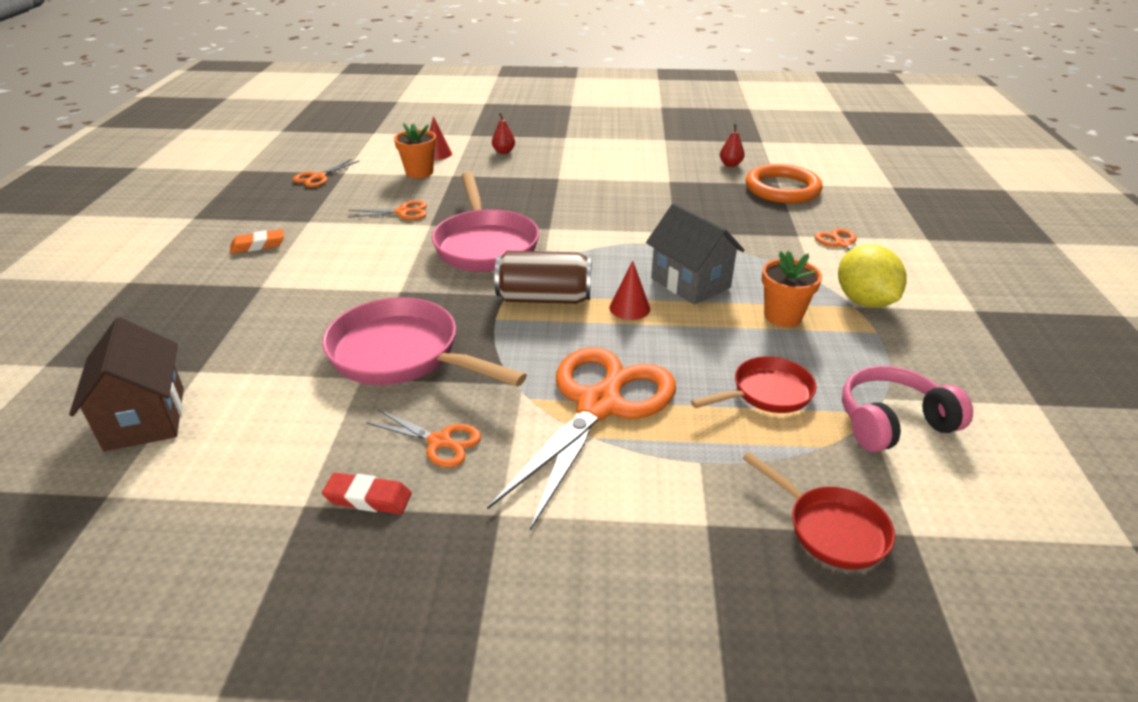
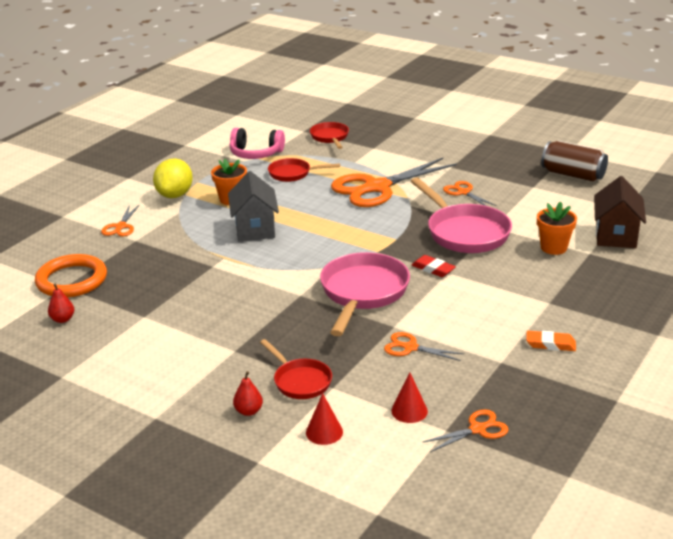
camera: 150 degrees left, 5 degrees down
(368, 498) = (504, 182): red eraser -> red eraser (433, 269)
(419, 172) = (364, 403): orange flower pot -> orange flower pot (553, 248)
(482, 173) = (300, 381): none -> red pan
(544, 298) = (356, 243): brown can -> brown can (573, 175)
(629, 308) = (310, 224): red cone -> red cone (409, 411)

